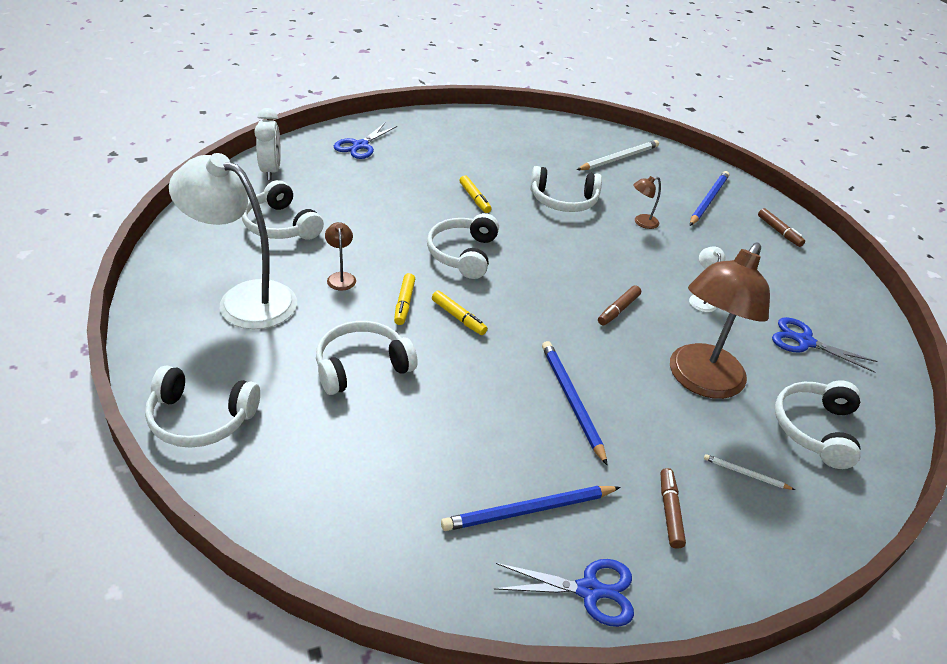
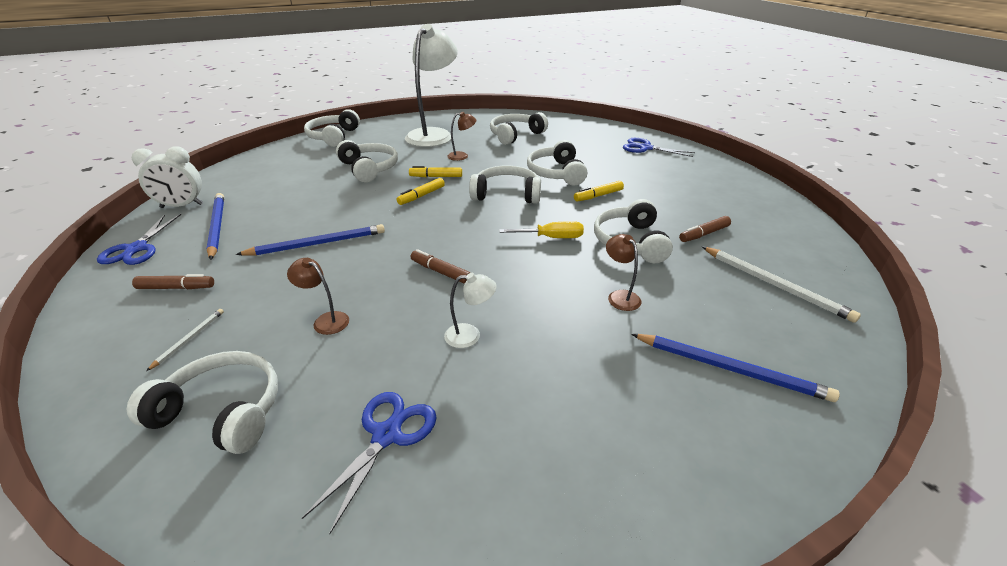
camera: 90 degrees right, 5 degrees down
(271, 171) = (581, 126): white clock -> white clock (182, 206)
(414, 213) = (556, 173): none -> white headphones
(556, 239) = (551, 238): none -> yellow screwdriver
(700, 381) = (326, 320): brown lamp -> brown lamp, size x0.41
(779, 231) = (691, 457): brown marker -> brown marker (704, 234)

